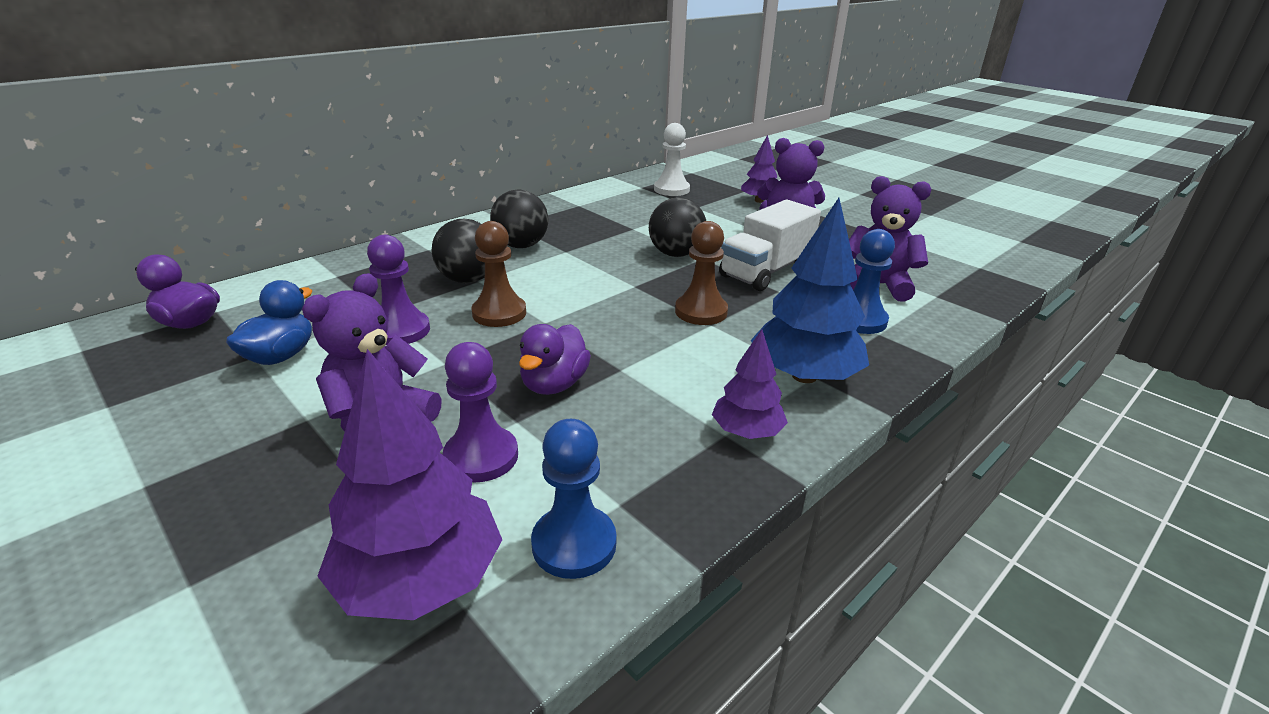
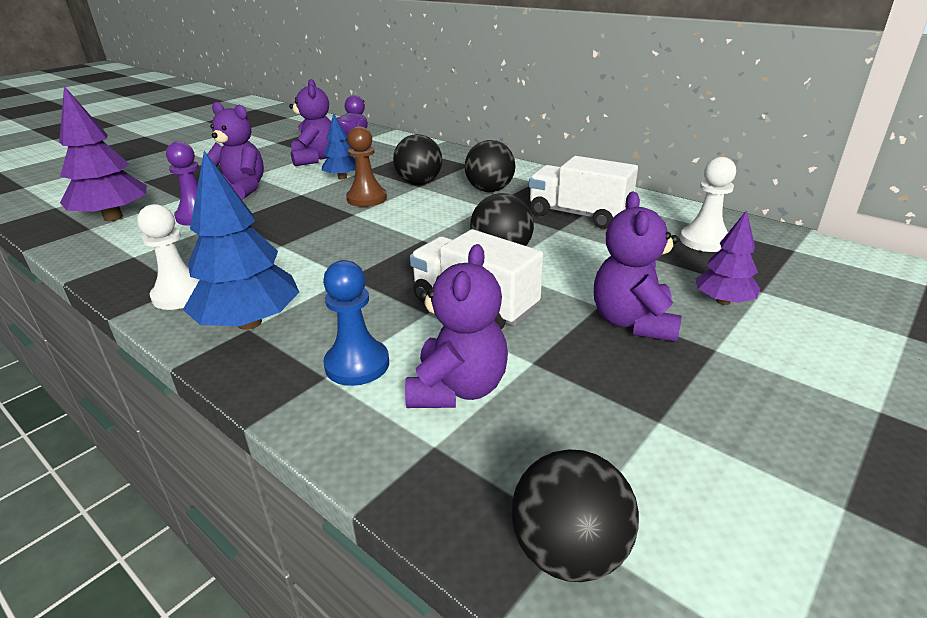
camera: 85 degrees right, 0 degrees up
(280, 356) = (315, 159): blue duck -> purple teddy bear
(401, 330) = (342, 177): purple pawn -> blue tree
(554, 384) = (266, 226): purple duck -> none
(574, 544) = (110, 247): blue pawn -> none
(606, 218) = (578, 215): none -> white truck
(701, 311) = (373, 271): brown pawn -> none
(747, 432) = (180, 295): purple tree -> white pawn
(993, 269) = (569, 552): none -> black ball

